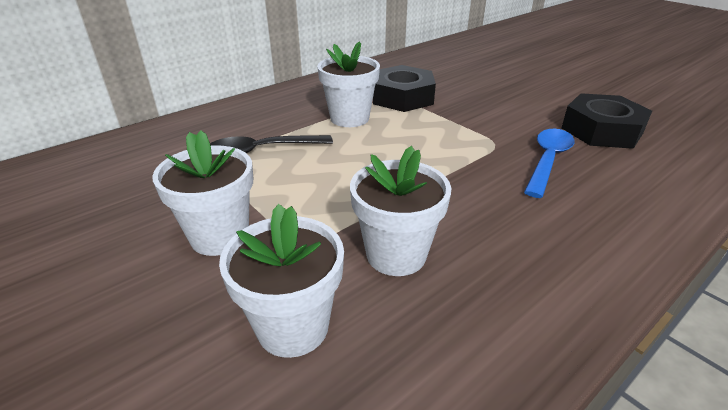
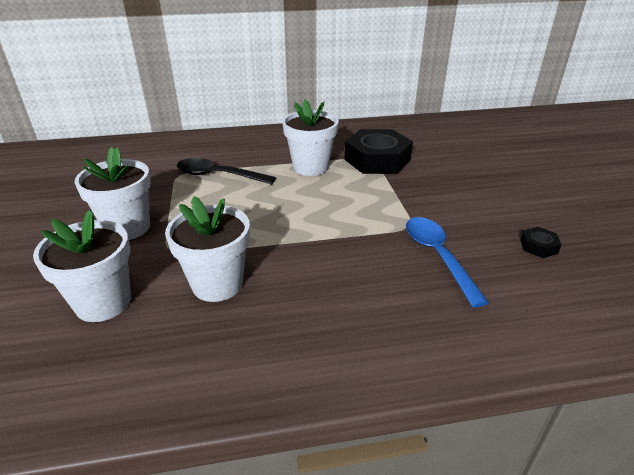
camera: 30 degrees right, 0 degrees up
(547, 161) = (438, 256): blue spoon -> blue spoon turned 75 degrees counterclockwise
(601, 130) = (538, 246): black nut -> black nut, size x0.43

